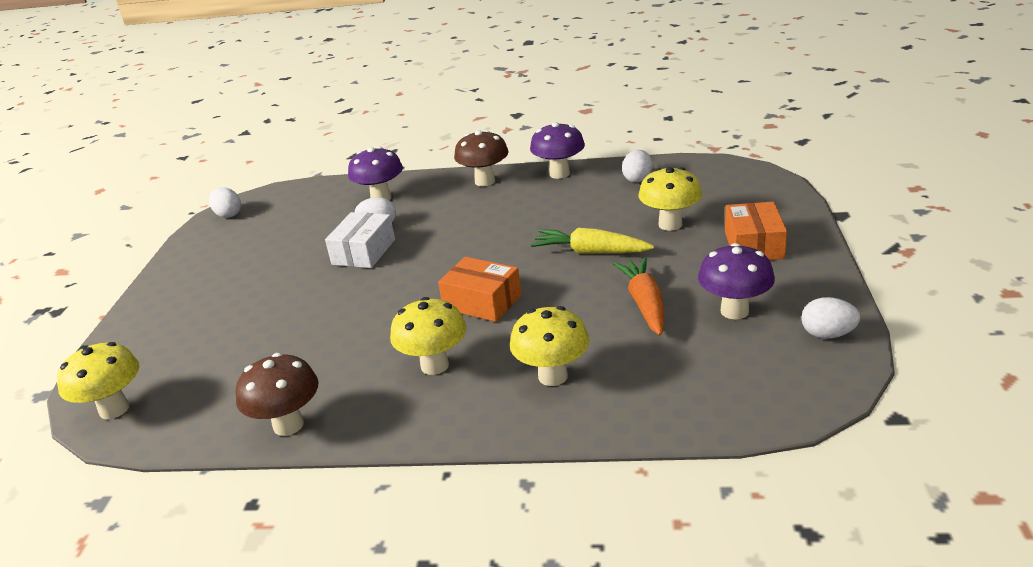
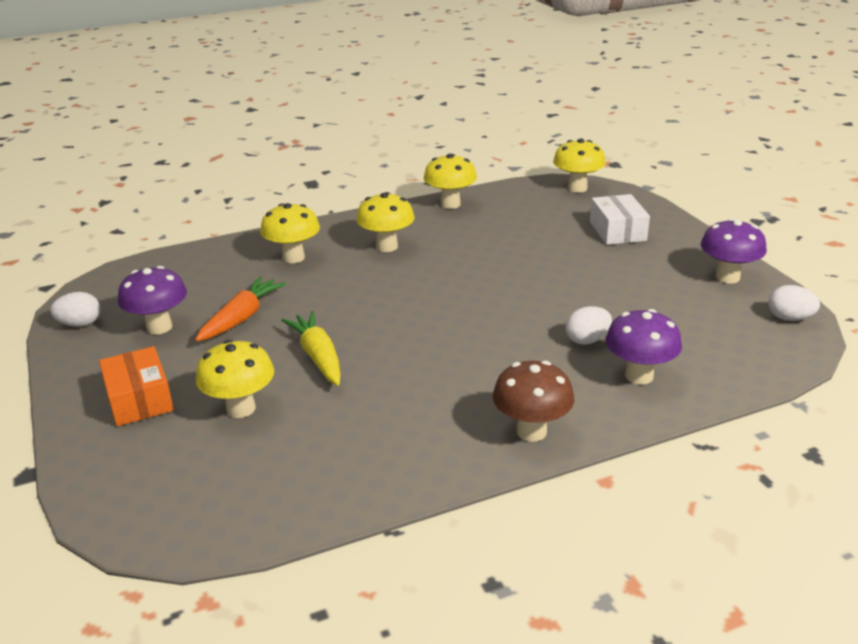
camera: 150 degrees right, 0 degrees up
(288, 425) = (450, 204): brown mushroom -> yellow mushroom
(364, 252) = (561, 310): white box -> white box (617, 231)
(482, 302) = (390, 291): orange box -> none
(559, 174) = (434, 468): purple mushroom -> purple mushroom (727, 277)
(591, 252) = (318, 357): yellow carrot -> yellow carrot turned 105 degrees counterclockwise
(637, 179) = (311, 481): white egg -> none
(645, 304) = (242, 318): orange carrot -> orange carrot turned 120 degrees counterclockwise

